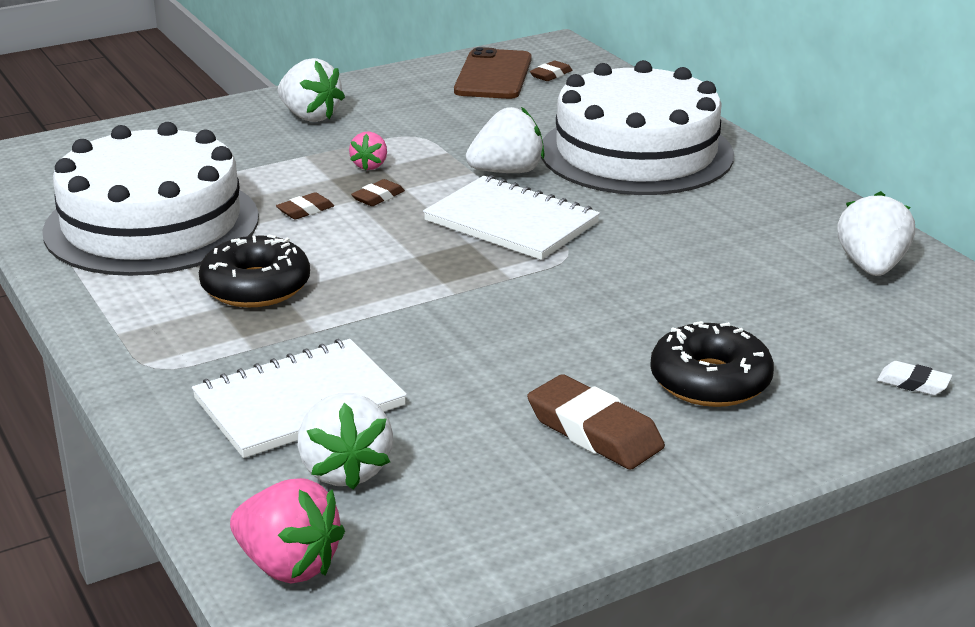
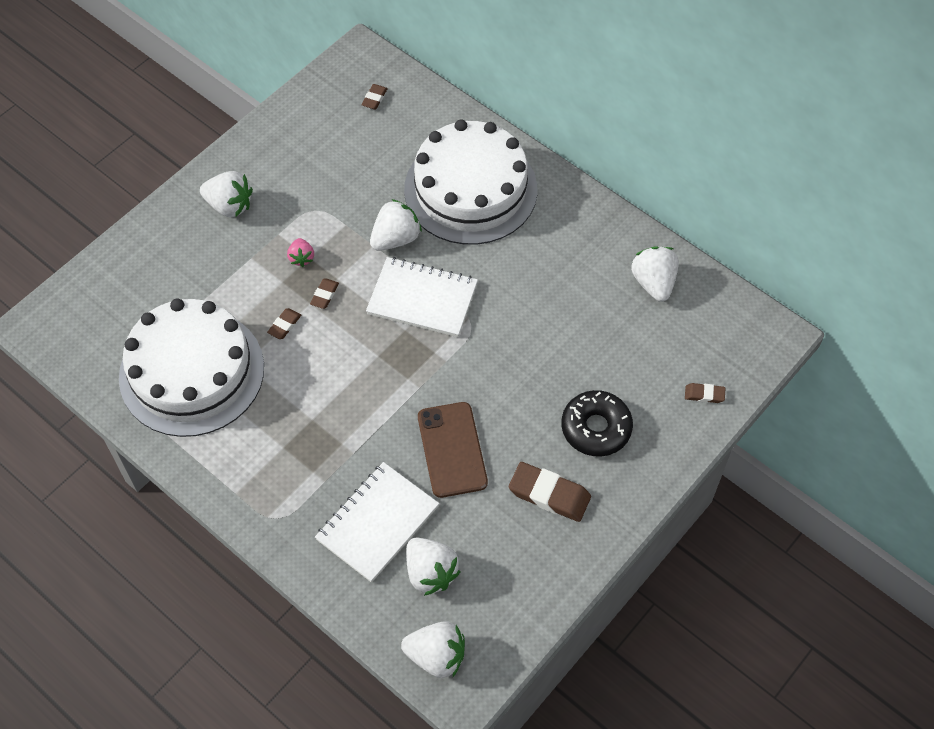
camera: 20 degrees left, 30 degrees up
(256, 287) = (295, 420): black donut -> none
(288, 565) = (436, 656): pink strawberry -> white strawberry
(493, 75) = (334, 111): brown phone -> brown phone (452, 449)
(913, 383) = (704, 394): white eraser -> brown eraser

